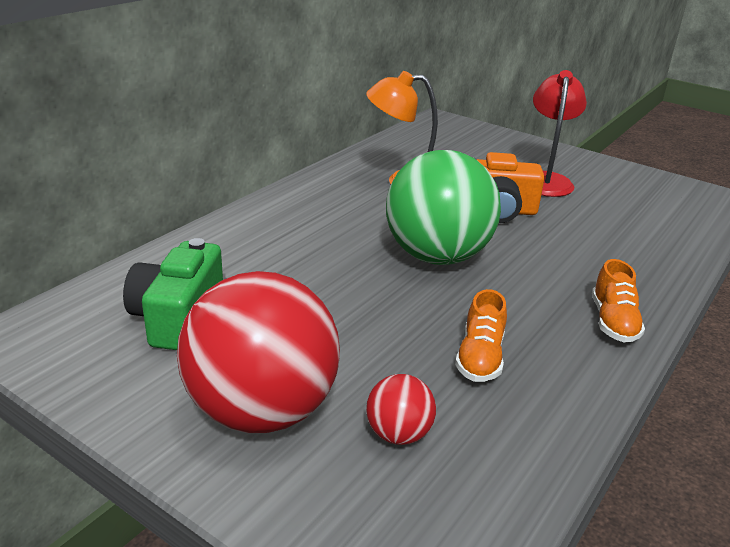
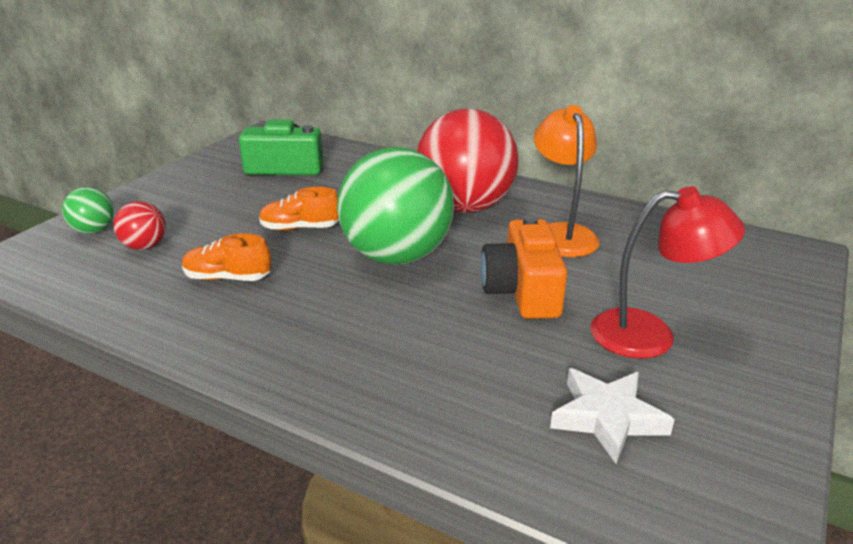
camera: 85 degrees right, 0 degrees up
(261, 411) = (181, 202): red ball -> red ball (465, 207)
(338, 500) = (94, 231): none -> green ball
(613, 322) = (283, 358): orange shoe -> orange shoe (300, 228)
(635, 208) = (607, 418): none -> white star

